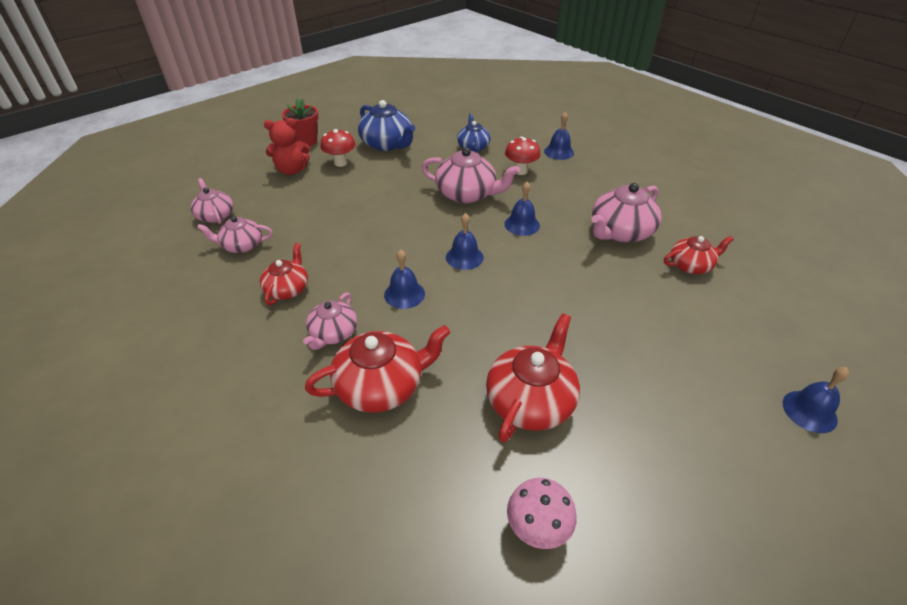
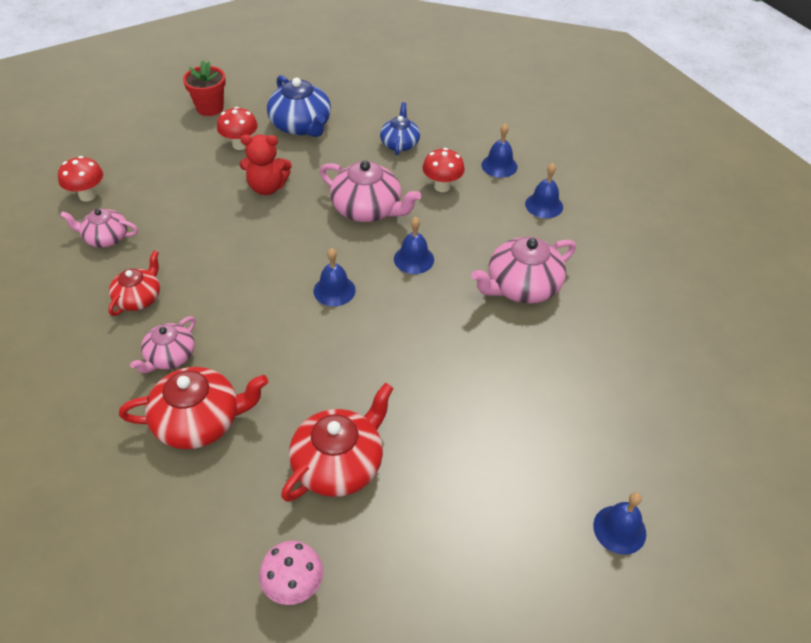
camera: 10 degrees right, 5 degrees up
(215, 215) = (87, 196): pink teapot -> red mushroom
(292, 170) = (183, 147): red teddy bear -> red teddy bear (267, 187)
(404, 294) = (255, 324): blue bell -> blue bell (544, 205)
(691, 265) = (581, 342): red teapot -> none

